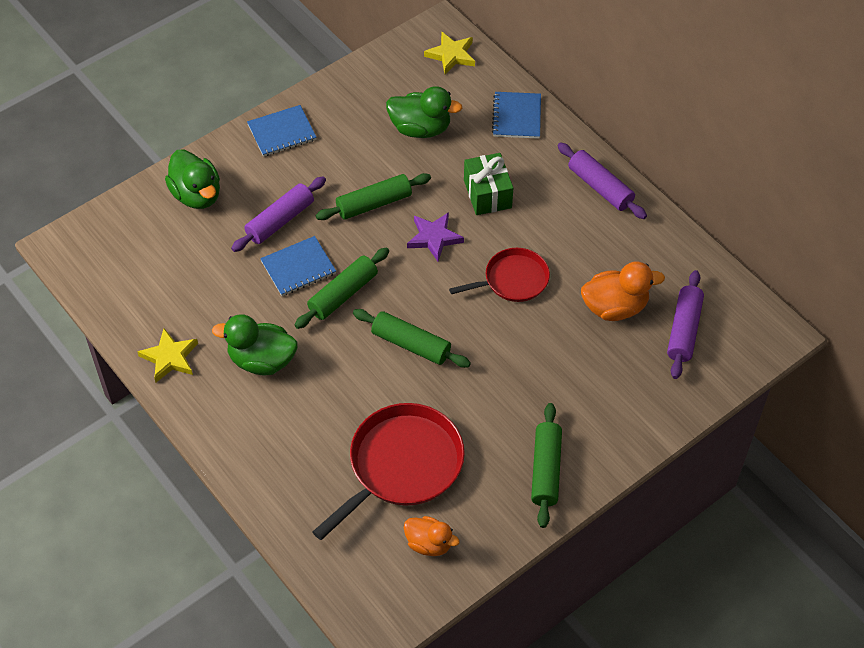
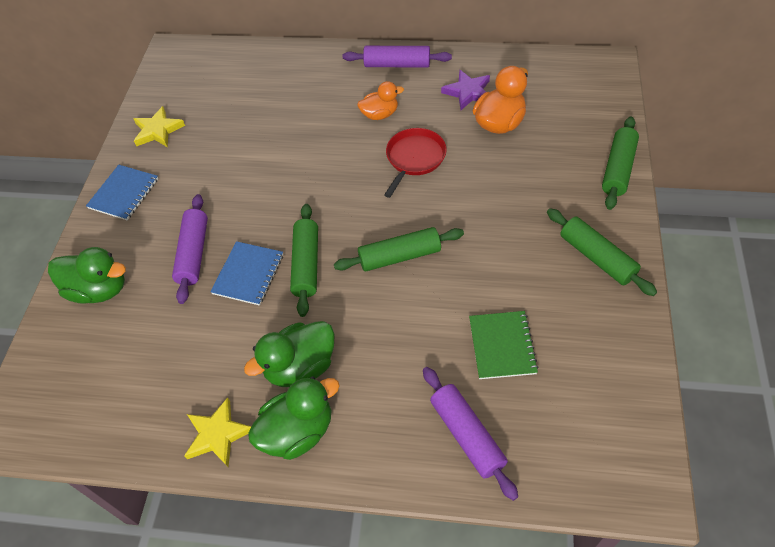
camera: 40 degrees left, 0 degrees up
(374, 204) = (255, 187): green rolling pin -> green rolling pin (618, 169)
(401, 465) = (502, 346): red pan -> green notebook
(420, 128) = (231, 116): green duck -> green duck (298, 431)
(429, 544) = (594, 384): orange duck -> orange duck (380, 114)
(434, 238) = (327, 175): purple star -> purple star (468, 92)
(451, 55) = (199, 60): yellow star -> yellow star (158, 130)
(487, 194) = (329, 121): green gift -> none
(517, 116) = (290, 64): blue notebook -> none
(684, 330) = (556, 103): purple rolling pin -> purple rolling pin (467, 435)

